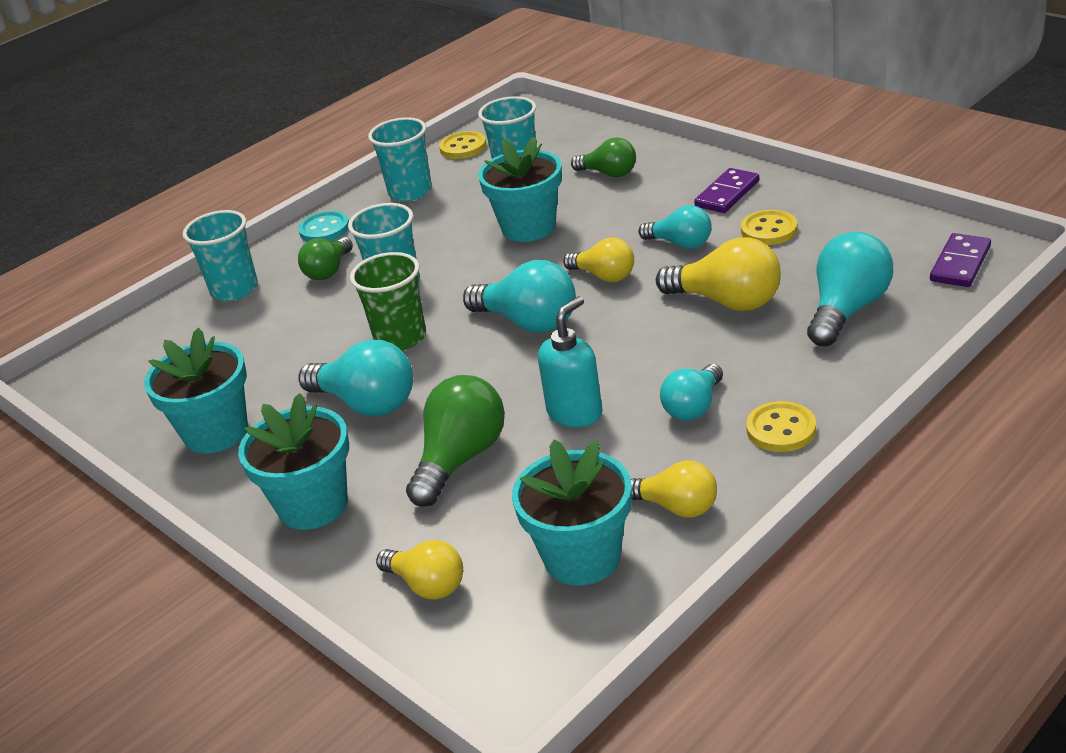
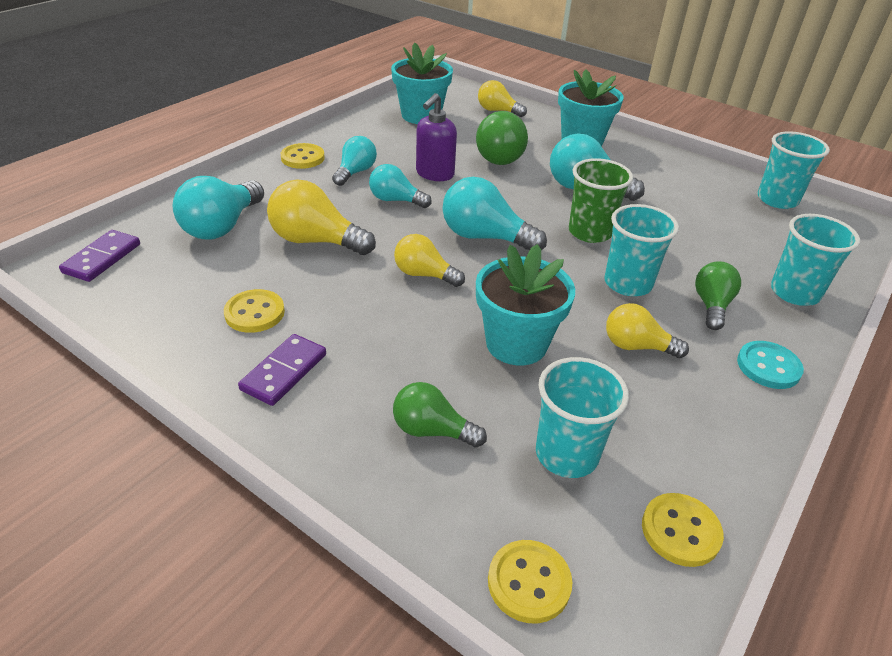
camera: 165 degrees right, 5 degrees up
(216, 432) = (682, 179): turquoise flower pot -> none
(410, 192) = (702, 426): turquoise cup -> turquoise cup (777, 200)
(561, 124) = (529, 582): none -> yellow button
(575, 413) = (434, 174): turquoise soap dispenser -> purple soap dispenser
(676, 507) = (371, 130): yellow light bulb -> yellow light bulb (636, 346)
(680, 244) = (348, 304): turquoise light bulb -> turquoise light bulb (396, 200)

